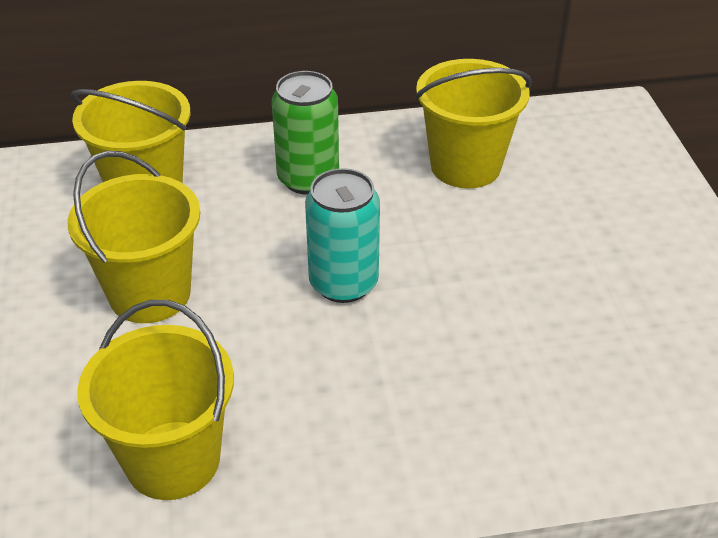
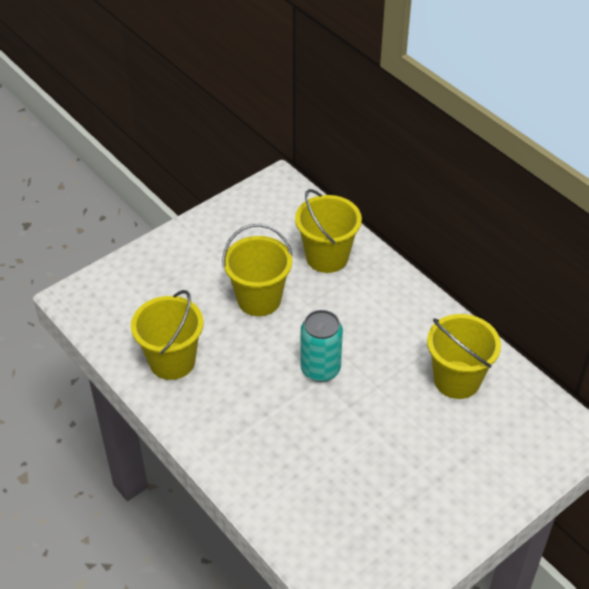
camera: 60 degrees right, 5 degrees up
(308, 179) = (388, 316): green can -> none

